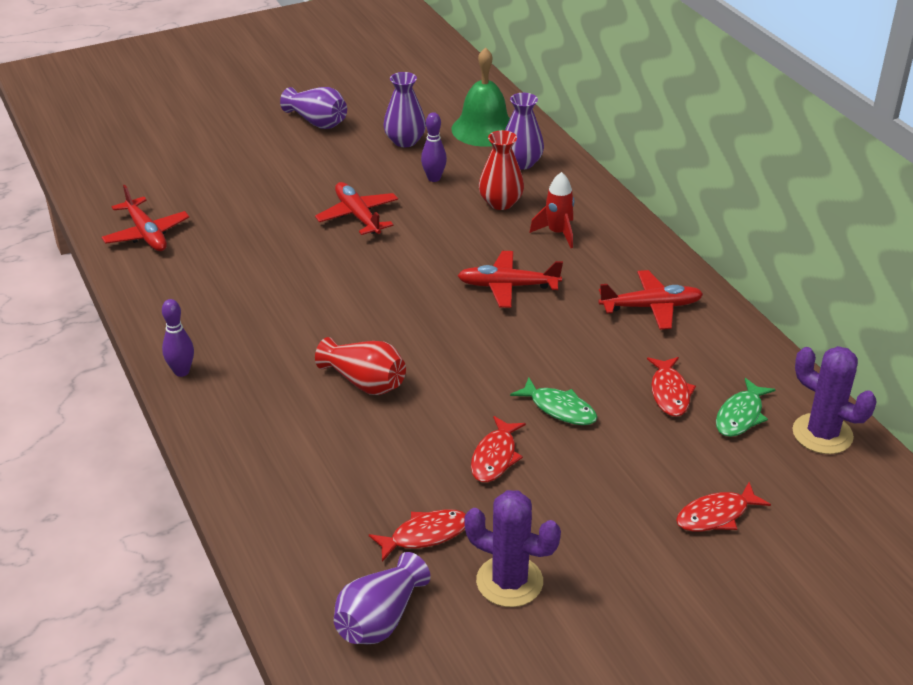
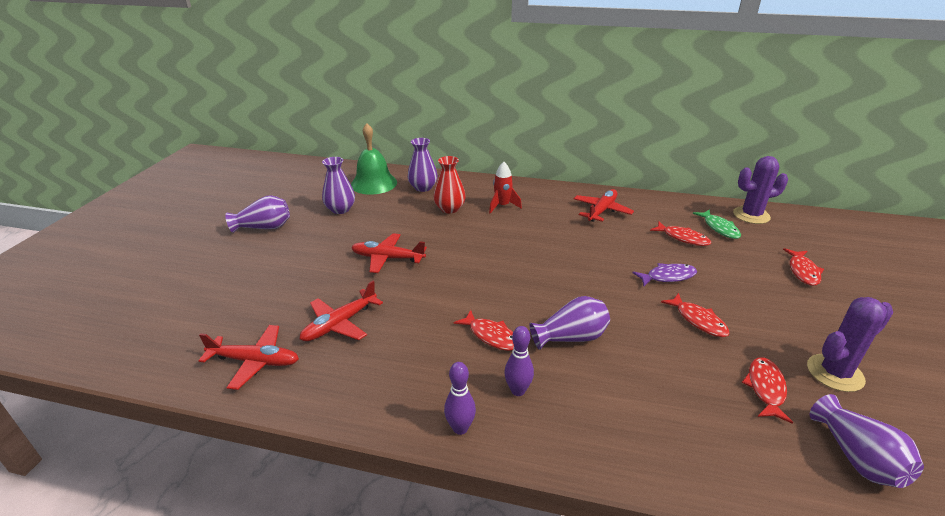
camera: 50 degrees left, 5 degrees down
(312, 334) = (491, 336): none -> red fish
(365, 382) = (571, 337): red vase -> purple vase
(434, 178) = (393, 217): purple bowling pin -> purple bowling pin (518, 390)
(508, 286) = (532, 241): red plane -> red plane (340, 324)
(559, 408) = (668, 277): green fish -> purple fish

